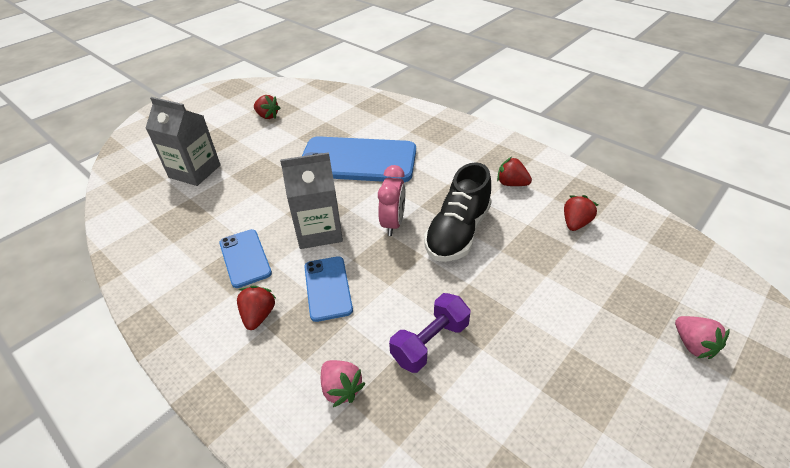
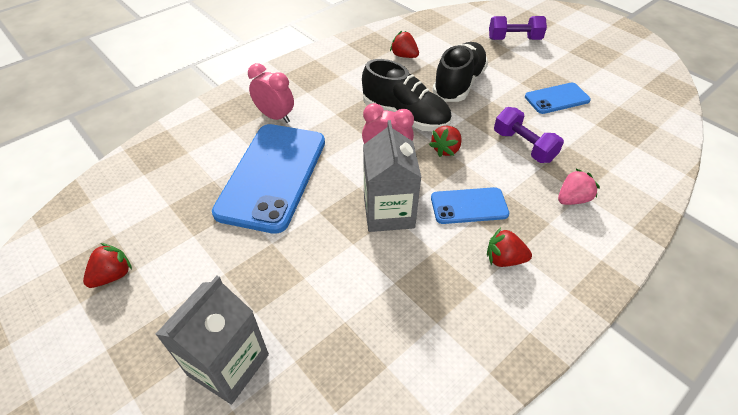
camera: 85 degrees left, 5 degrees up
(245, 258) = (423, 278): blue phone -> blue phone (557, 98)
(432, 149) = (275, 116): none -> pink clock
(511, 184) = (347, 77): red strawberry -> red strawberry (446, 149)
(538, 276) = (458, 84): none -> black shoe
(693, 345) = (514, 39): pink strawberry -> purple dumbbell

